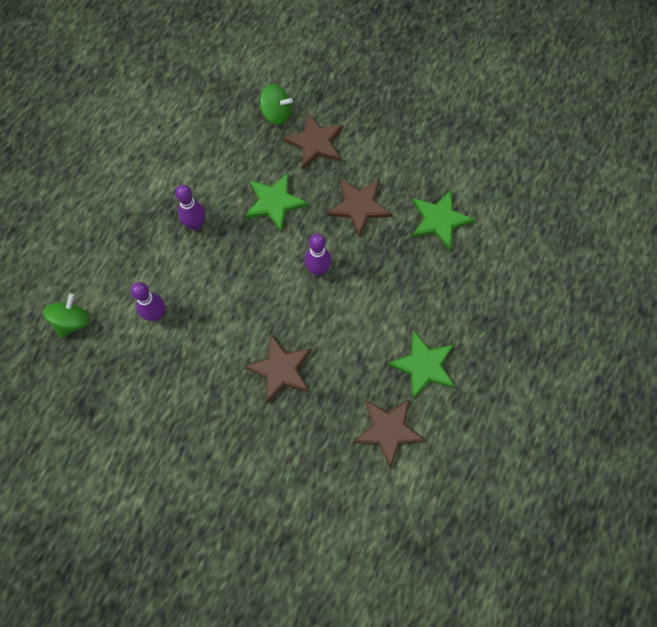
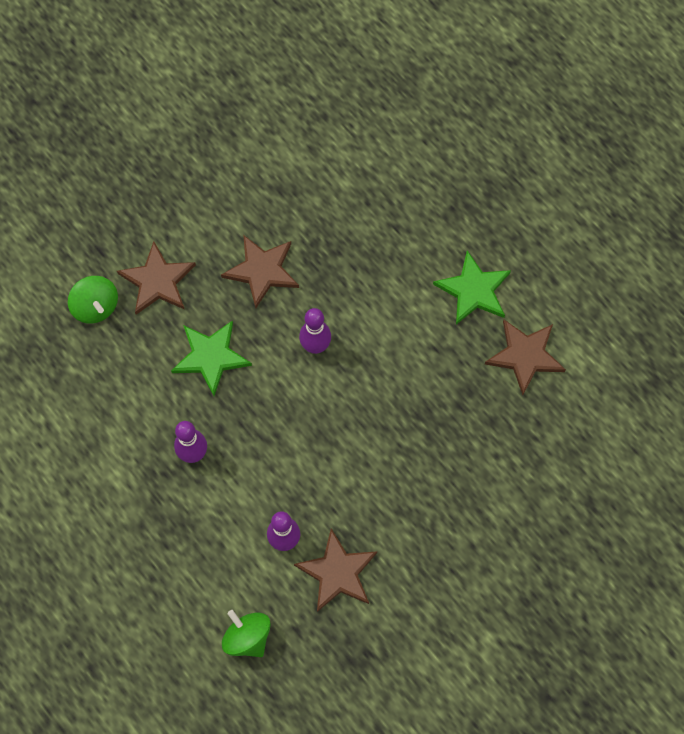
camera: 65 degrees left, 0 degrees up
(276, 113) = (96, 307): green spinning top -> green spinning top turned 105 degrees clockwise
(280, 369) = (411, 433): brown star -> brown star (337, 572)
(439, 220) = (320, 198): green star -> none

